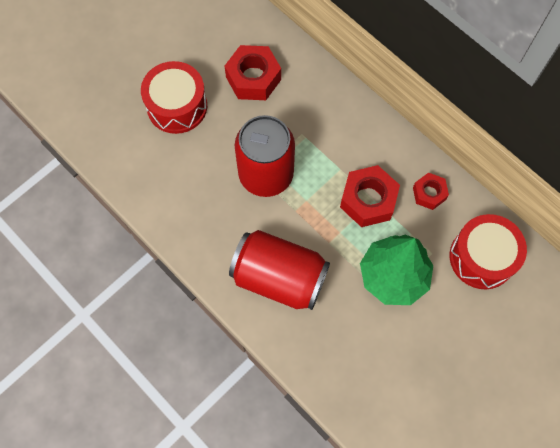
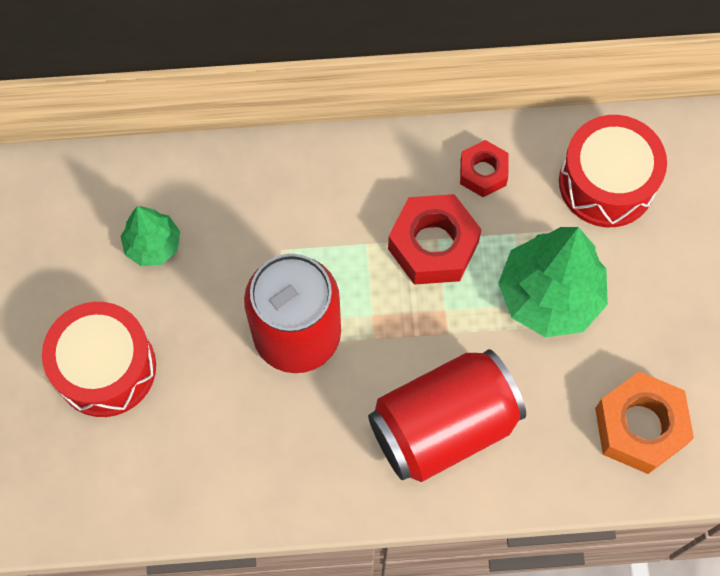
camera: 50 degrees left, 0 degrees up
(253, 78) = (153, 245): red nut -> green tree
(363, 376) = (640, 427): none -> orange nut

